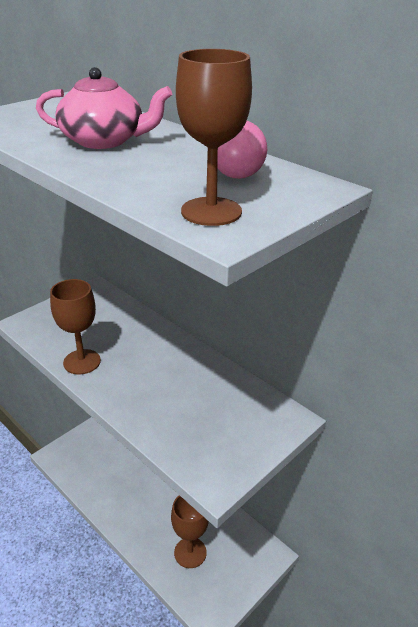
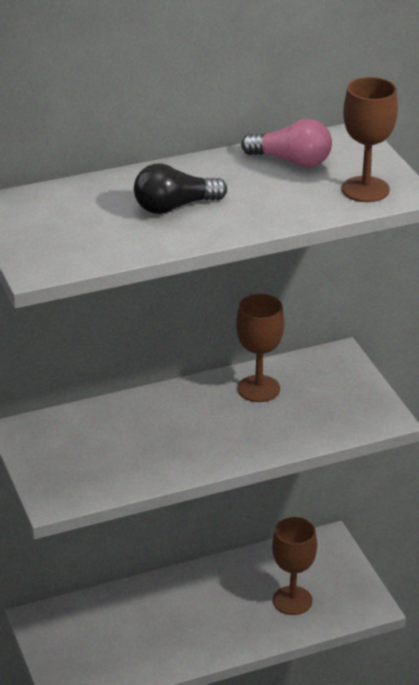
camera: 65 degrees left, 0 degrees up
(82, 362) = (166, 466): brown goblet -> brown goblet (258, 389)
(104, 141) = (174, 207): pink teapot -> black light bulb

